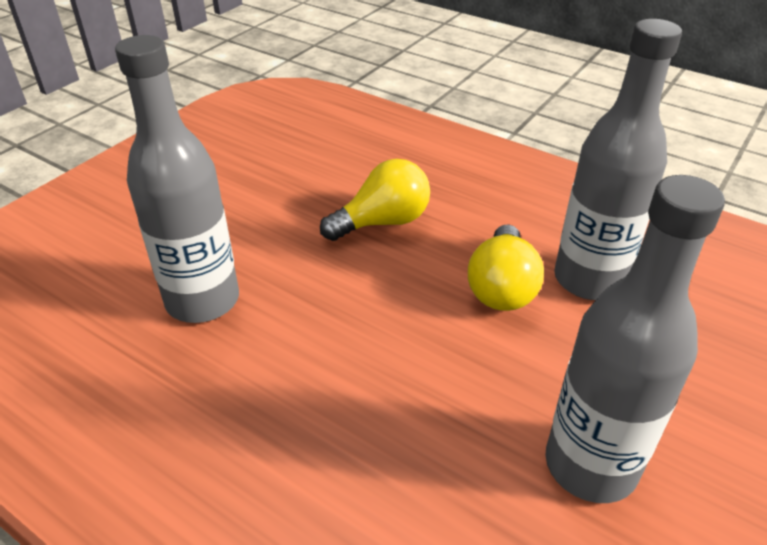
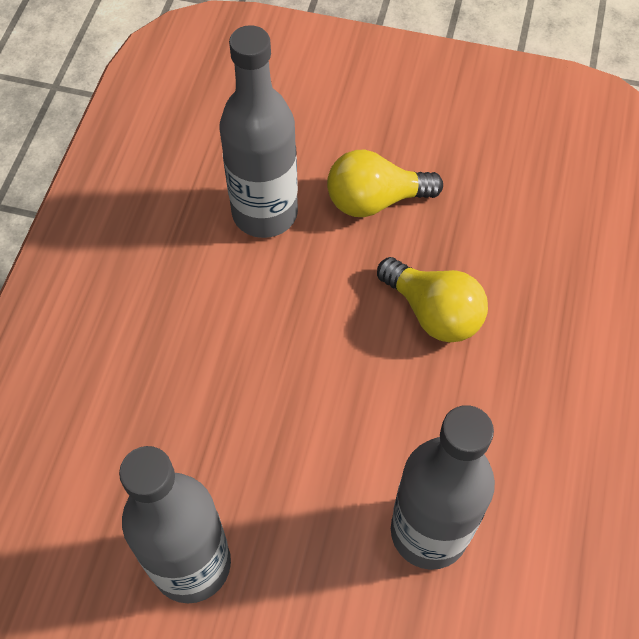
camera: 70 degrees right, 20 degrees up
(502, 287) = (381, 449): yellow light bulb -> yellow light bulb (375, 200)

